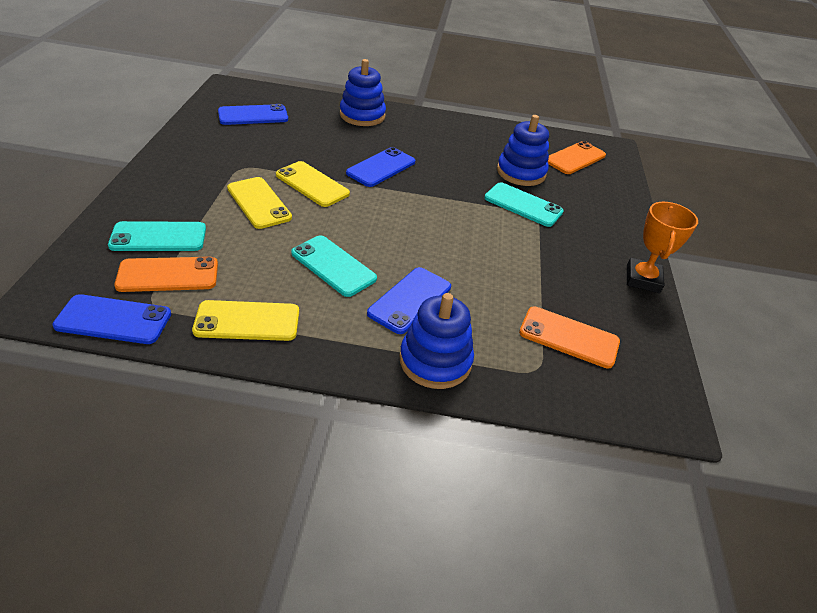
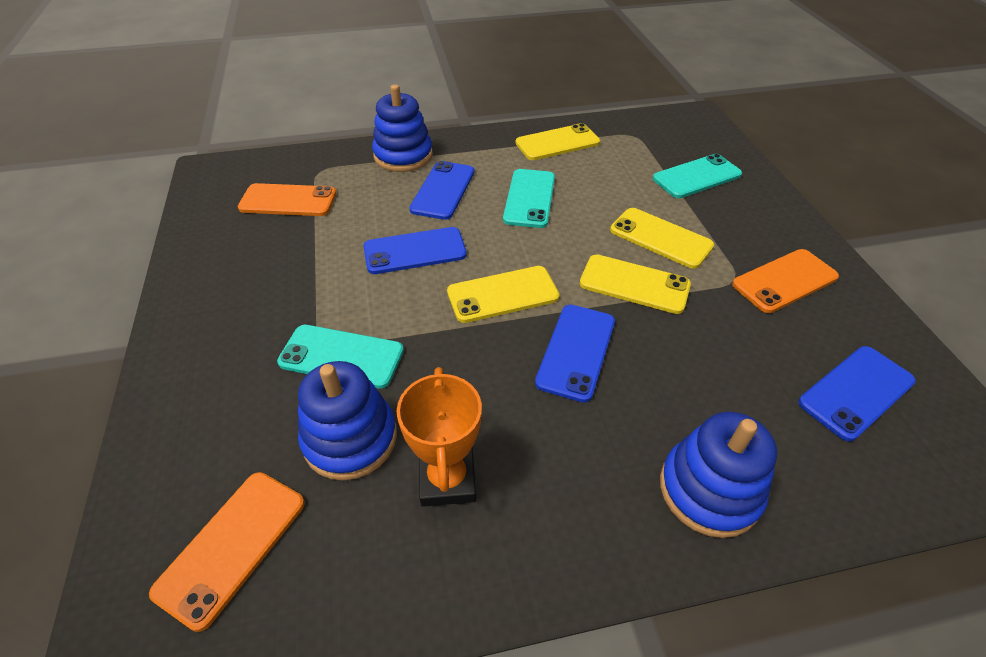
camera: 165 degrees right, 5 degrees up
(113, 320) = (642, 121): blue phone -> blue phone (415, 251)
(168, 275) = (648, 153): orange phone -> orange phone (784, 281)
(333, 266) = (529, 198): turquoise phone -> turquoise phone turned 75 degrees clockwise
(406, 205) = (502, 294): none -> yellow phone
(642, 279) = (184, 286): orange trophy -> orange trophy (447, 479)

